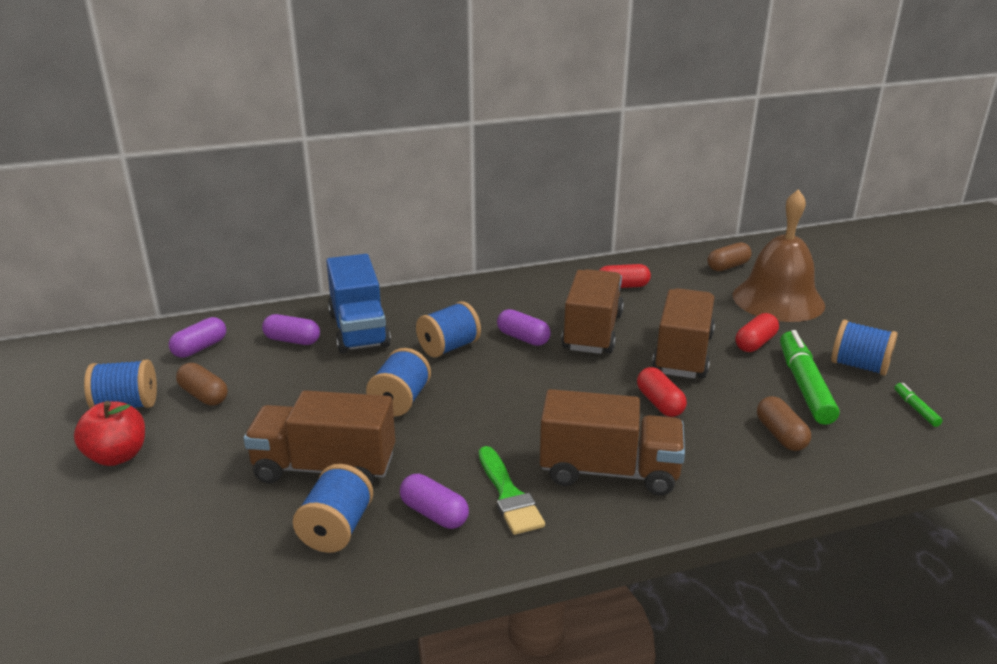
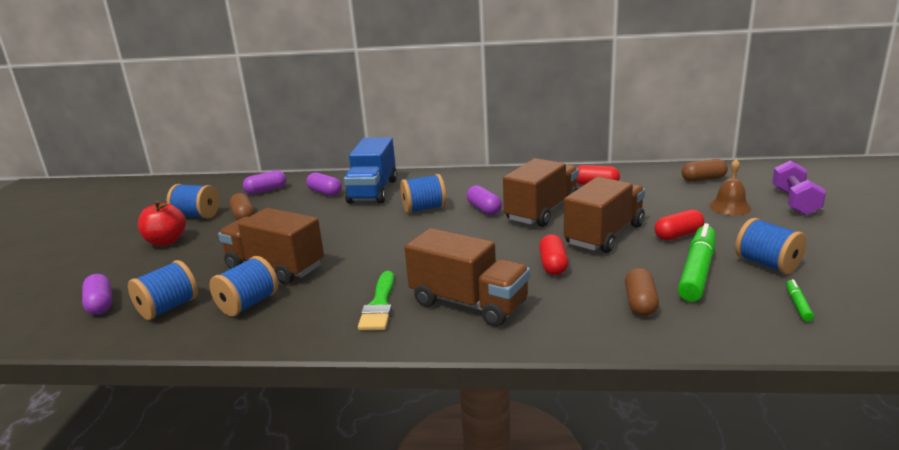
camera: 25 degrees right, 5 degrees down
(400, 401) = (360, 236): blue spool -> blue spool (168, 308)
(434, 514) = (318, 307): purple capsule -> purple capsule (100, 304)
(778, 300) = (730, 207): brown bell -> brown bell, size x0.48
(832, 285) = (795, 202): none -> purple dumbbell

